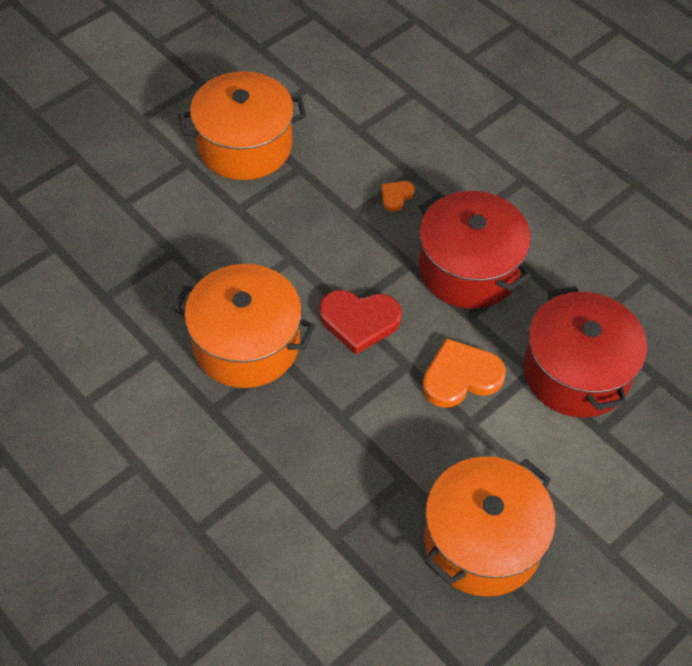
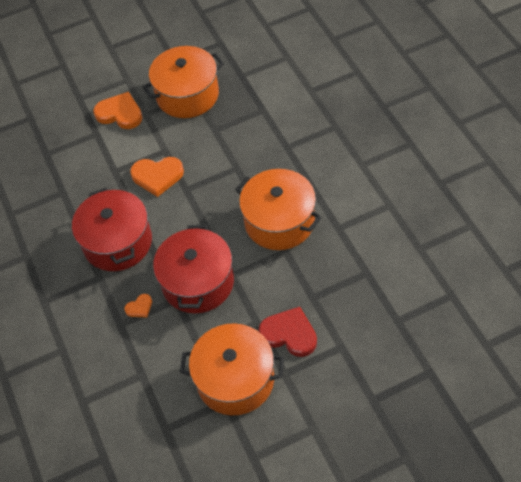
camera: 155 degrees left, 0 degrees up
(359, 321) = (203, 222): red heart -> red heart (289, 334)
(576, 372) = (90, 166): red pot -> red pot (198, 282)
(582, 477) = (120, 113): none -> orange heart

